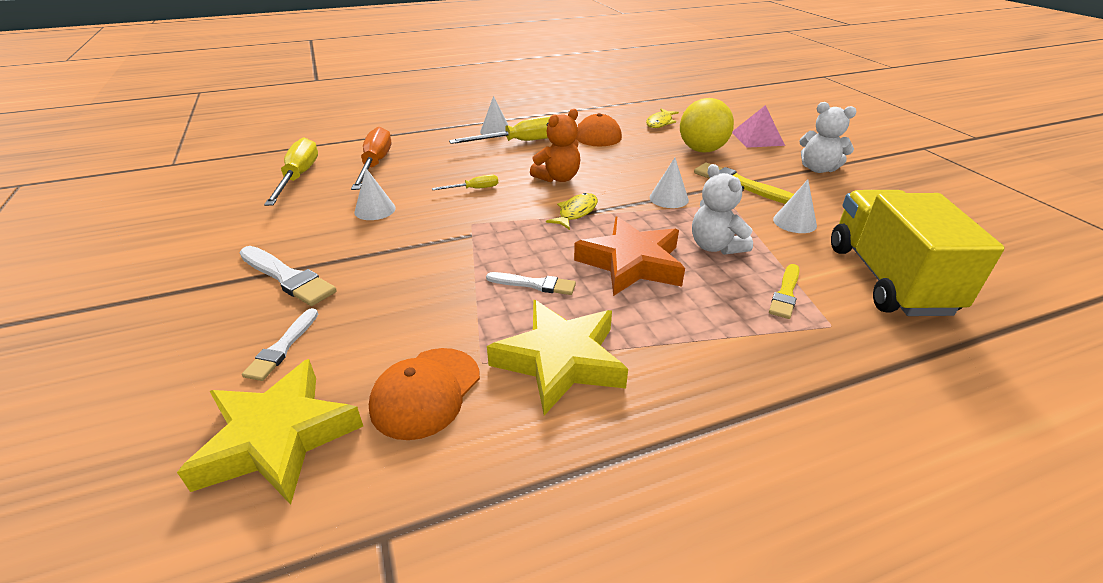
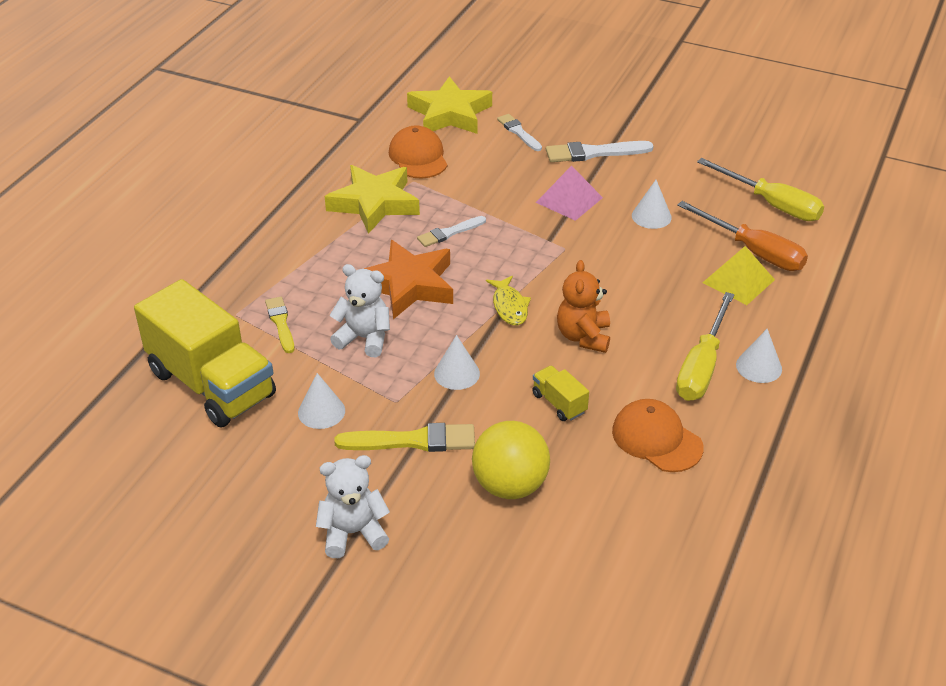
camera: 135 degrees right, 5 degrees up
(419, 158) = (738, 281): none -> yellow pyramid
(474, 189) = (625, 279): yellow screwdriver -> none
(625, 162) = (559, 403): none -> yellow truck
(660, 123) = (625, 521): yellow fish -> none
(757, 138) = (473, 566): pink pyramid -> pink pyramid (569, 200)

